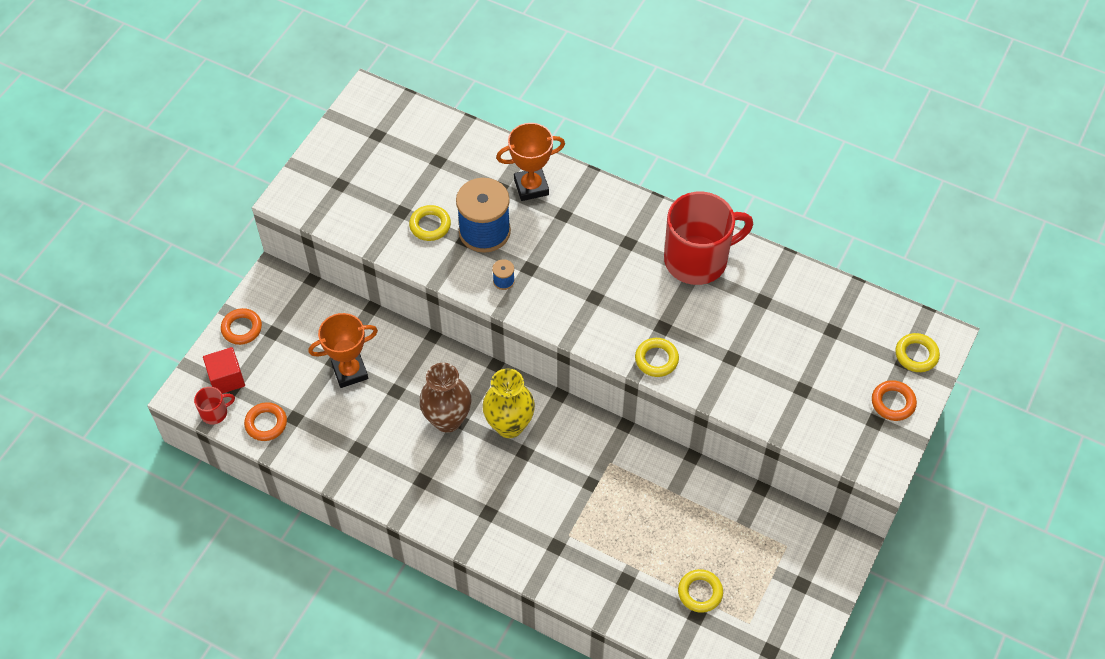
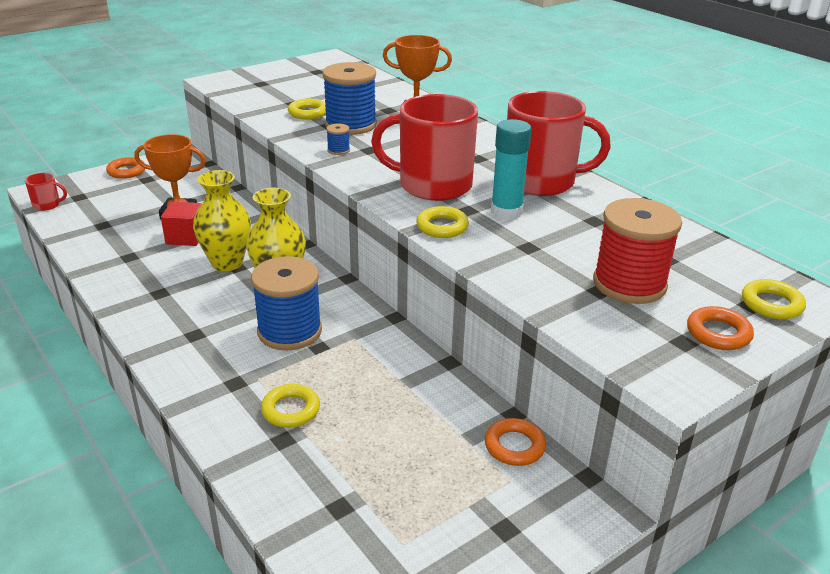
camera: 25 degrees right, 25 degrees down
(226, 378) = (81, 191): red cube -> red cube (186, 237)
(266, 423) = (76, 221): orange ring -> orange ring (514, 446)
(447, 420) = (227, 263): brown vase -> yellow vase
(557, 477) = (289, 331): none -> blue spool
(616, 303) = (433, 185): none -> red mug
(693, 317) = (506, 212): none -> turquoise glue stick
(700, 592) = (362, 485): yellow ring -> yellow ring (291, 410)
(819, 373) = (629, 284): none -> red spool

